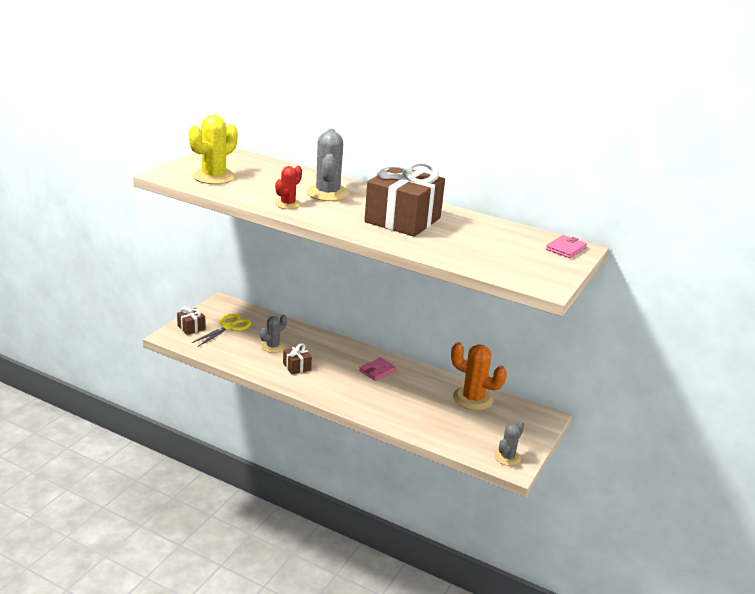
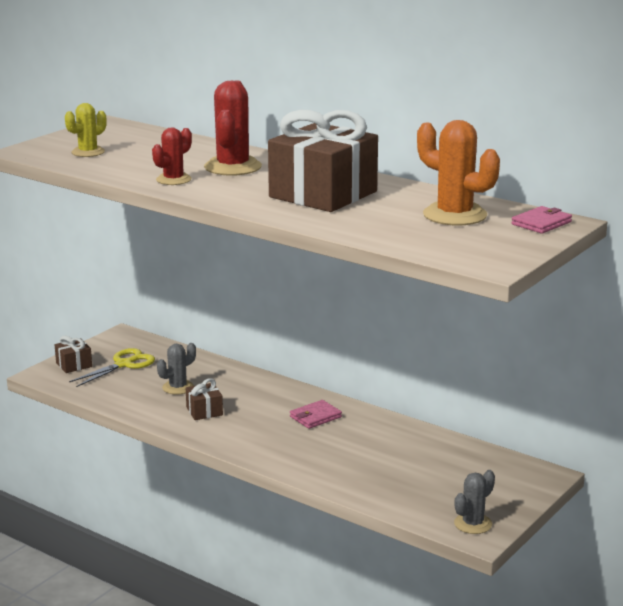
camera: 10 degrees right, 5 degrees down
(214, 177) = (88, 152): yellow cactus -> yellow cactus, size x0.60
(327, 193) = (233, 167): grey cactus -> red cactus
(473, 399) = (442, 452): orange cactus -> orange cactus (454, 215)

